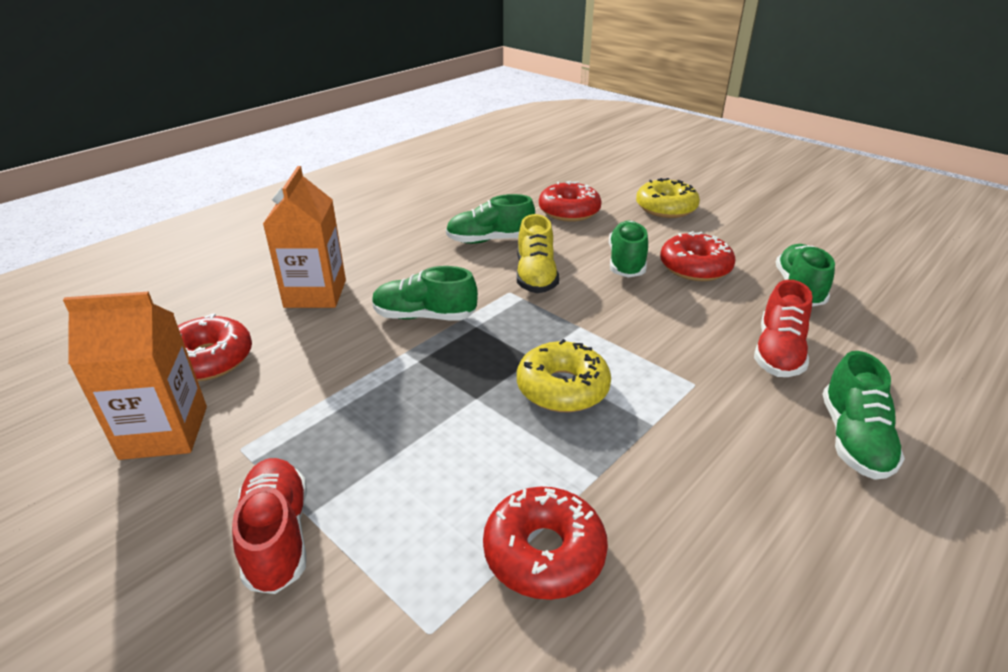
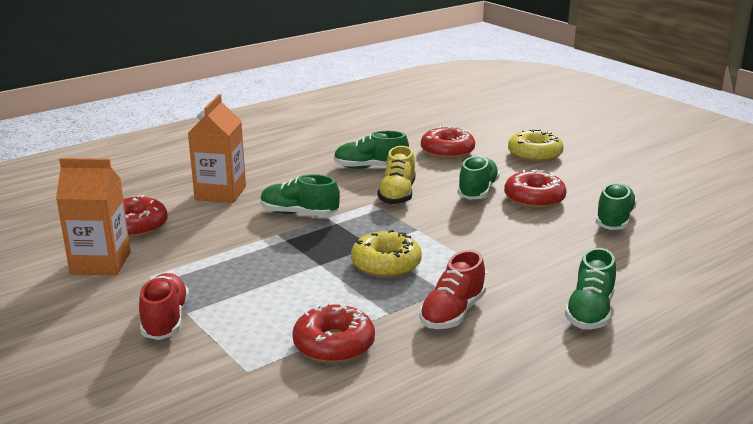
camera: 10 degrees right, 10 degrees down
(778, 352) = (567, 258): red shoe -> red shoe (452, 313)

